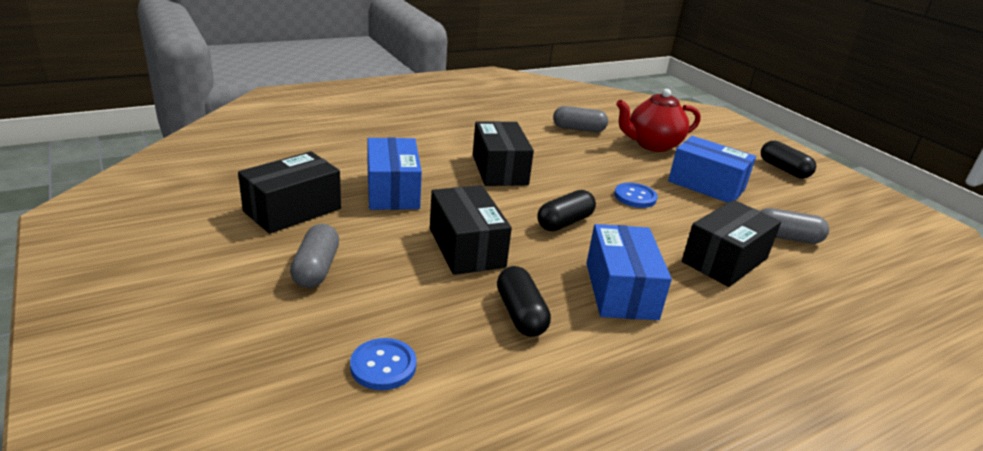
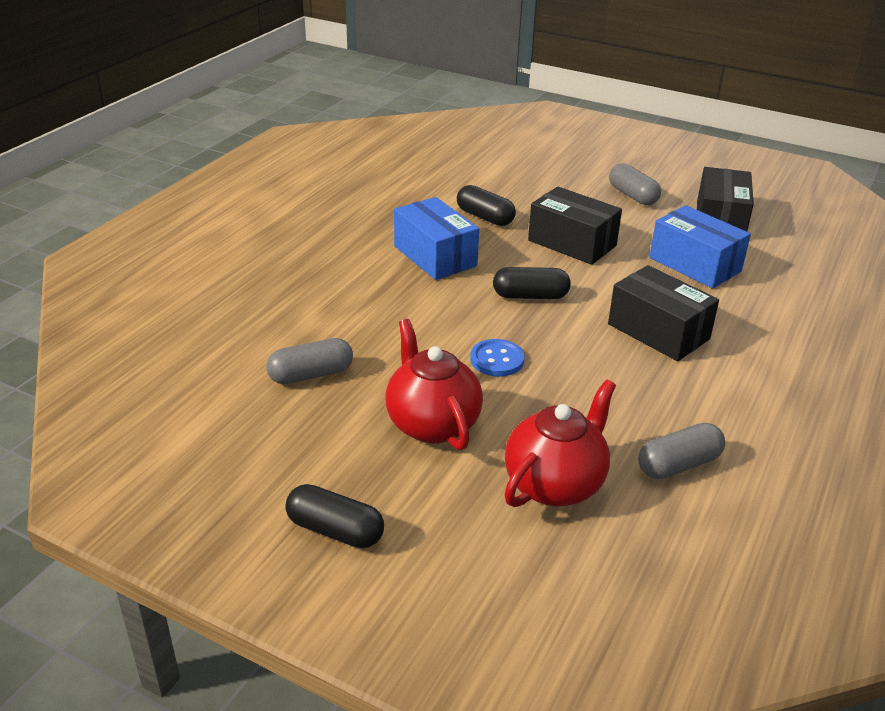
camera: 150 degrees right, 5 degrees up
(383, 366) = (523, 172): blue button -> none
(564, 222) = (530, 296): black capsule -> black capsule turned 75 degrees clockwise
(706, 185) = (432, 424): blue box -> red teapot
(725, 260) = (366, 317): black box -> none

